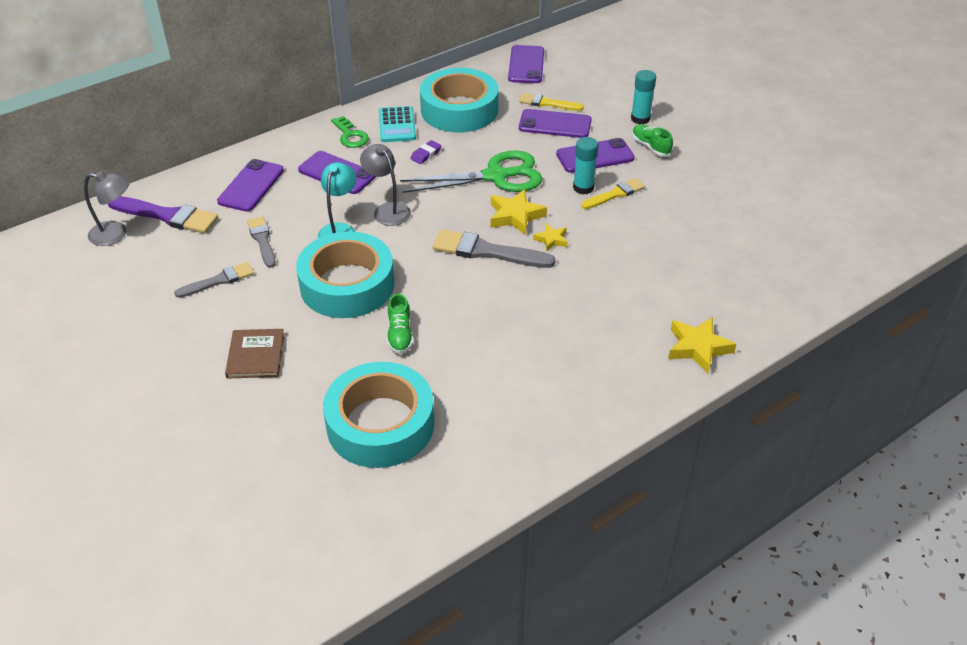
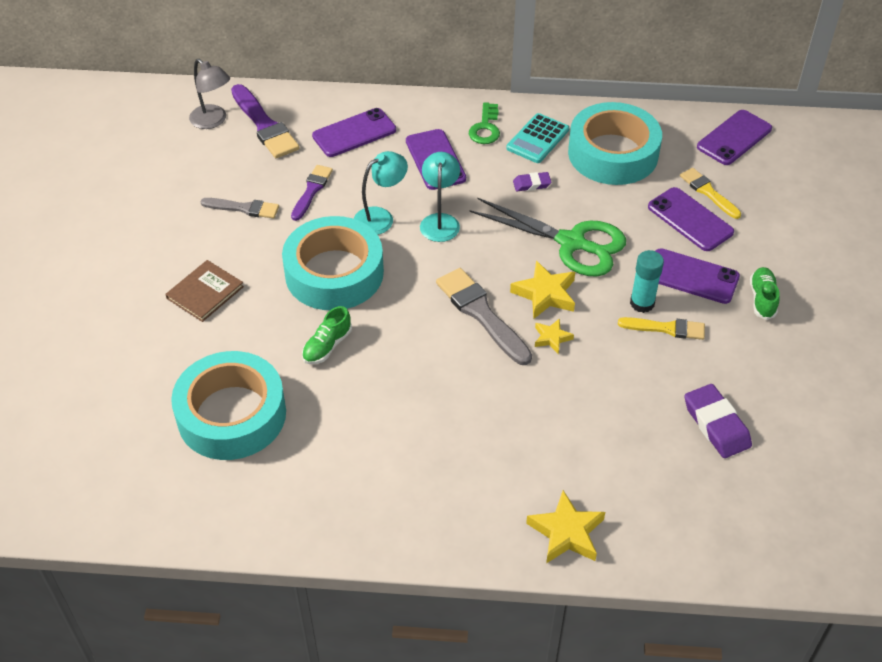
camera: 40 degrees right, 5 degrees up
(262, 240) = (311, 191): grey brush -> purple brush
(387, 210) = (440, 221): grey lamp -> turquoise lamp
(640, 119) = (788, 262): turquoise glue stick -> none
(708, 231) = (716, 424): none -> purple eraser

